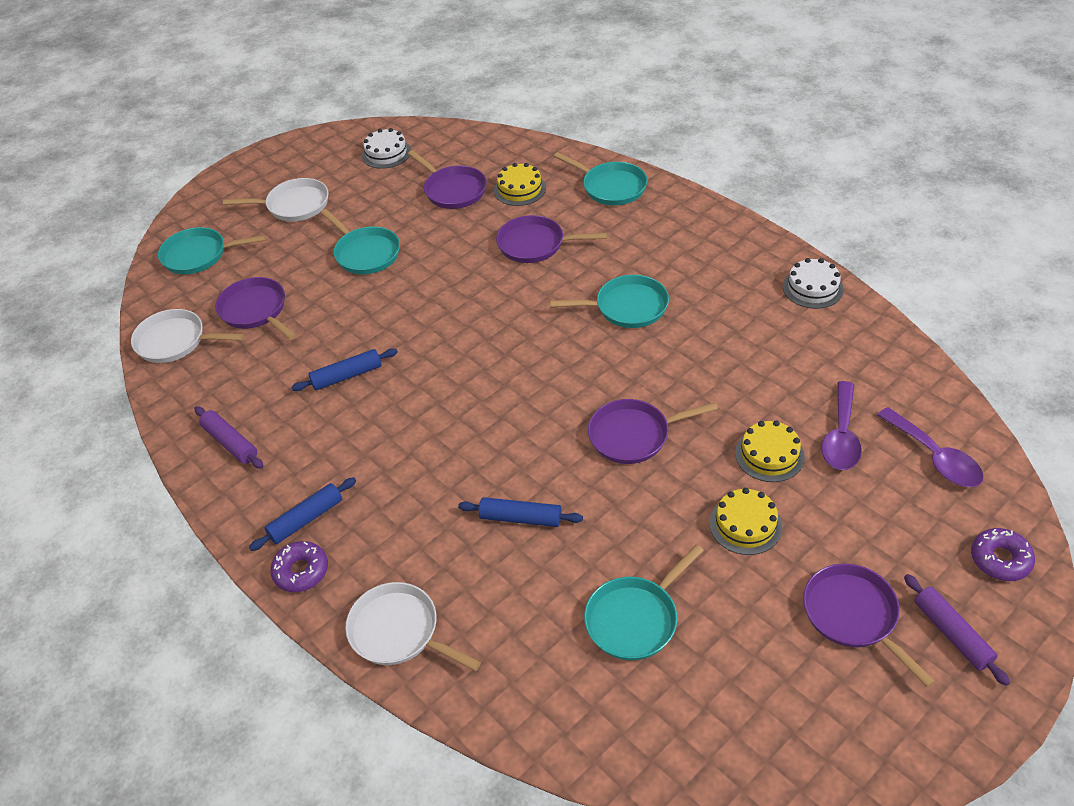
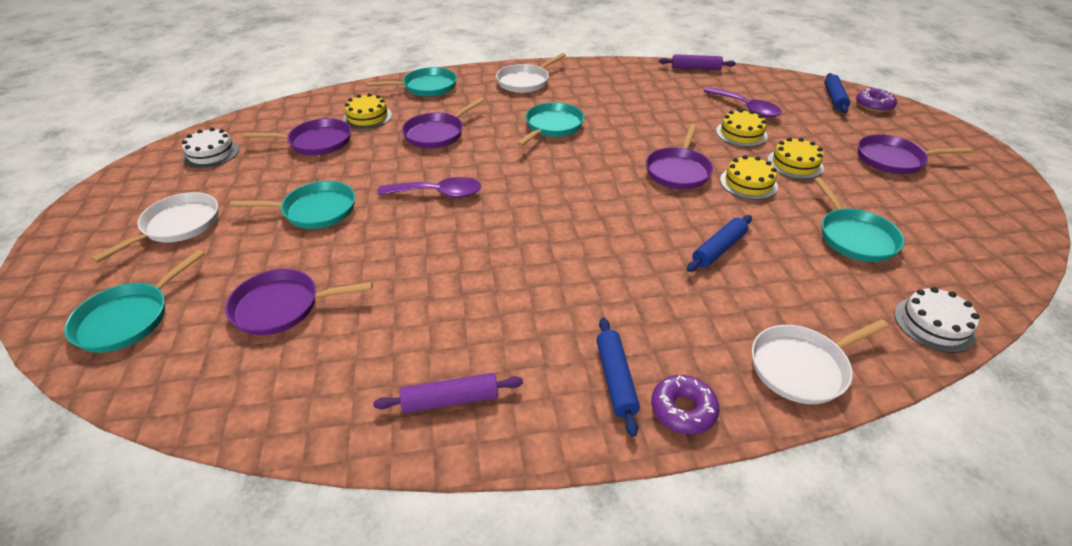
camera: 60 degrees left, 5 degrees down
(175, 341) = (233, 390): white pan -> white pan (525, 81)
(347, 376) = (455, 280): blue rolling pin -> blue rolling pin (834, 98)
(663, 499) = (748, 183): none -> yellow cake
(812, 288) = (615, 69): white cake -> white cake (934, 324)
(935, 457) = (785, 91): purple spoon -> purple spoon (438, 193)
(951, 634) = (921, 138): purple rolling pin -> purple rolling pin (695, 68)

